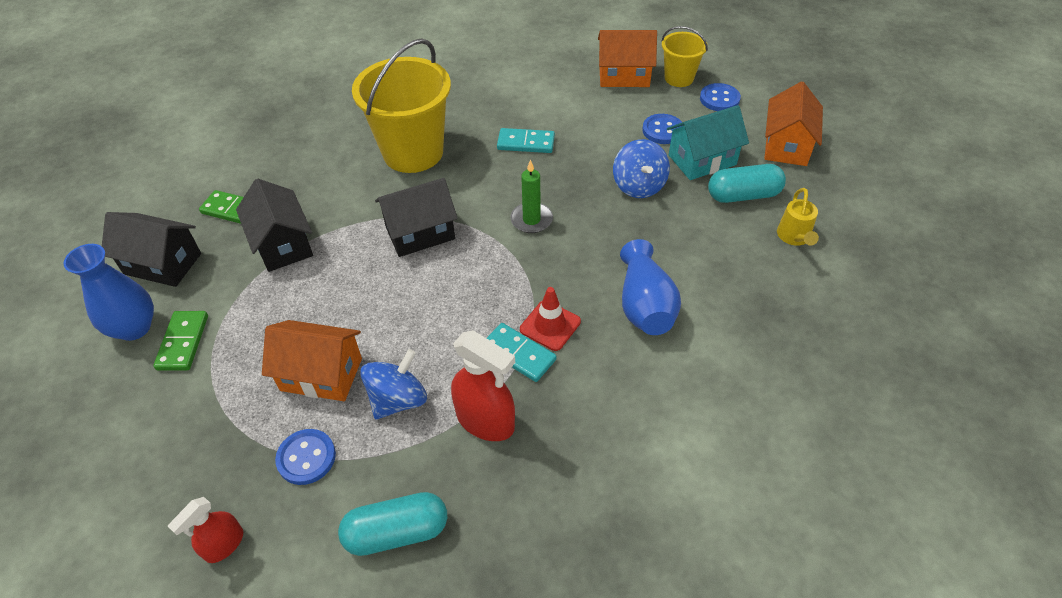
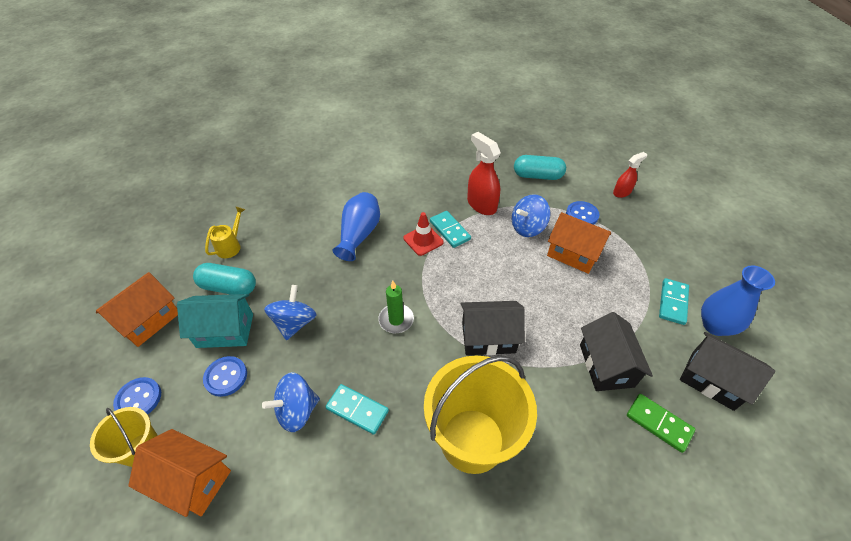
camera: 160 degrees left, 0 degrees up
(183, 342) = (673, 302): green domino -> turquoise domino
(578, 128) = (297, 411): none -> blue spinning top

